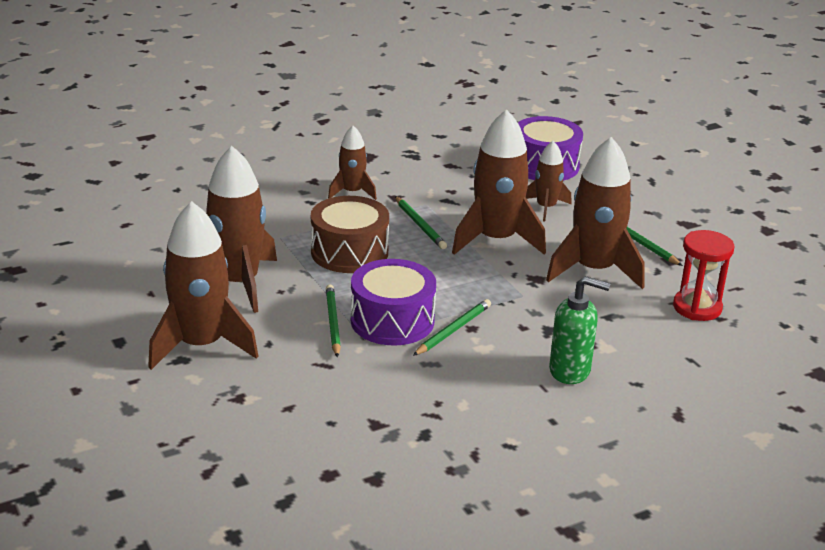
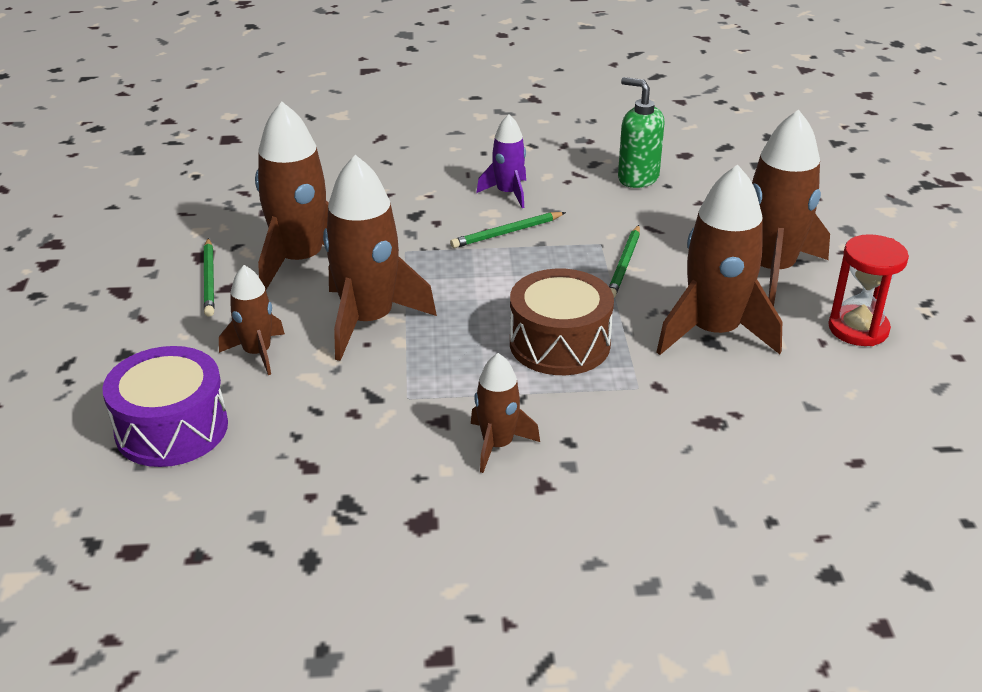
camera: 155 degrees left, 5 degrees up
(392, 321) = (561, 254): purple drum -> none
(419, 225) = (444, 364): green pencil -> none
(485, 373) = (508, 193): none -> purple rocket
(570, 371) = (432, 180): green soap dispenser -> green soap dispenser (637, 178)
(697, 307) = (250, 204): red hourglass -> red hourglass (858, 329)

